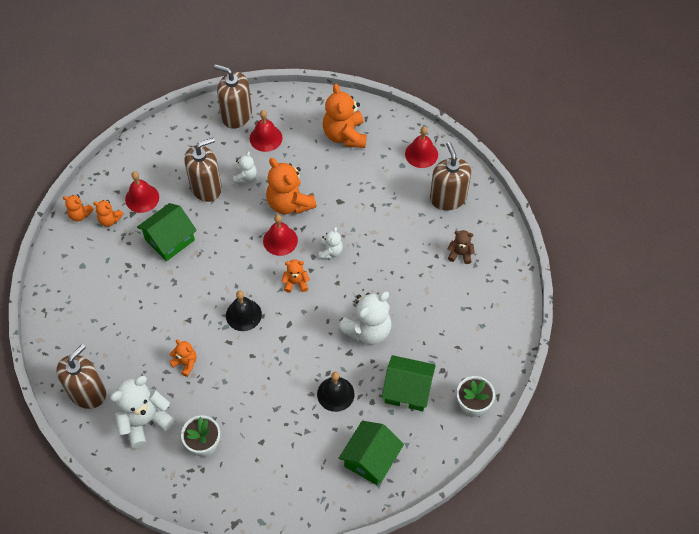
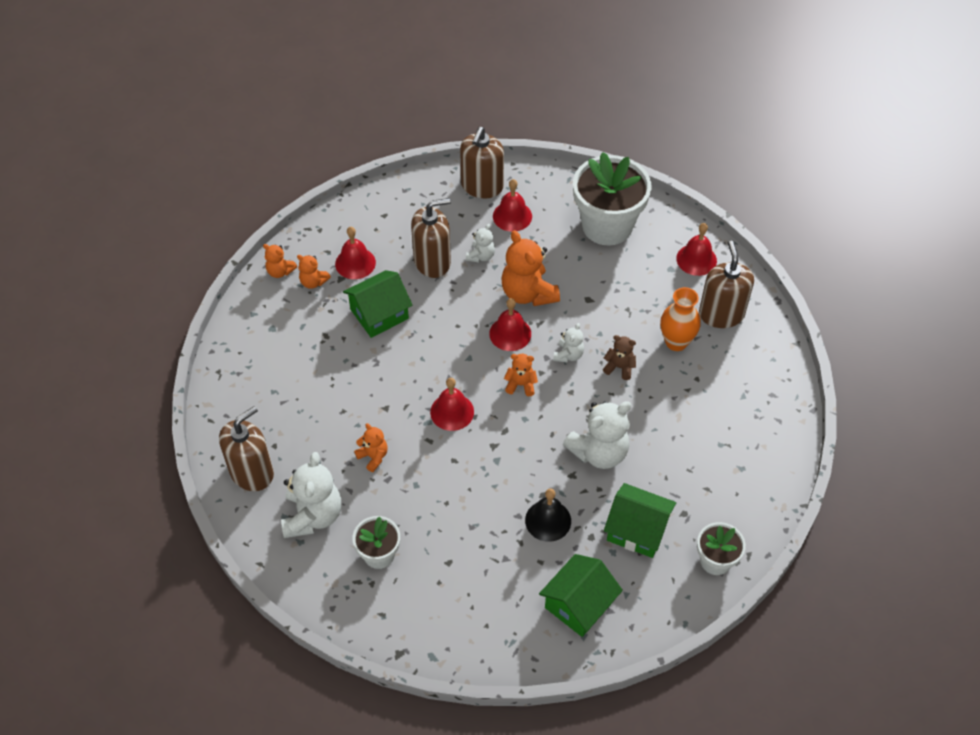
camera: 10 degrees right, 5 degrees down
(144, 421) = (313, 516): white teddy bear -> white teddy bear turned 120 degrees clockwise
(236, 115) = (482, 186): brown soap dispenser -> brown soap dispenser turned 105 degrees counterclockwise
(243, 315) = (452, 412): black bell -> red bell
(345, 135) = (607, 226): orange teddy bear -> white flower pot
(415, 227) = (676, 342): none -> orange vase
(460, 254) = (726, 380): brown teddy bear -> brown teddy bear (619, 367)

